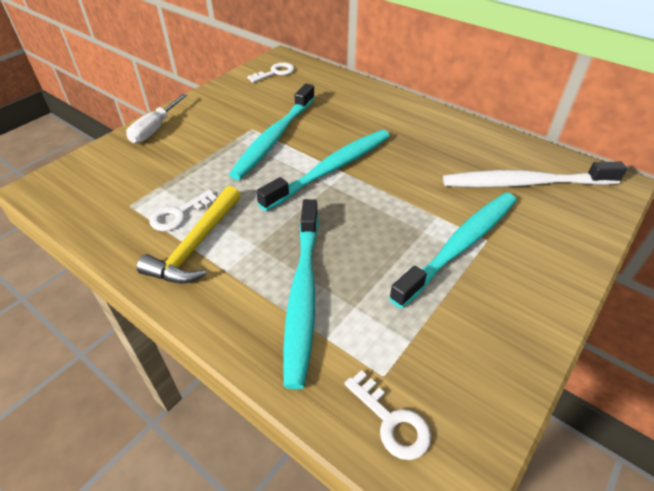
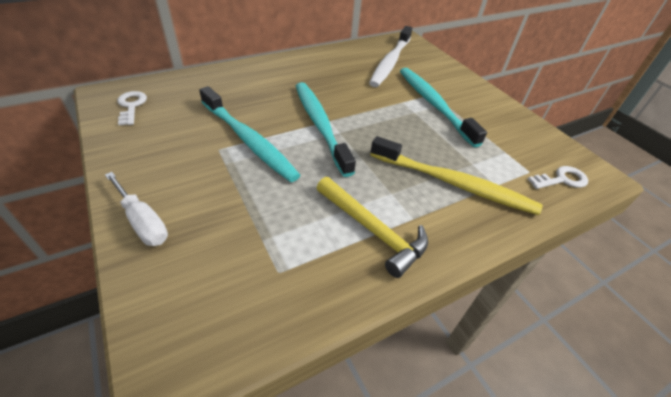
camera: 70 degrees left, 0 degrees up
(179, 214) = (321, 233): white key -> none
(303, 293) = (453, 183): turquoise toothbrush -> yellow toothbrush

